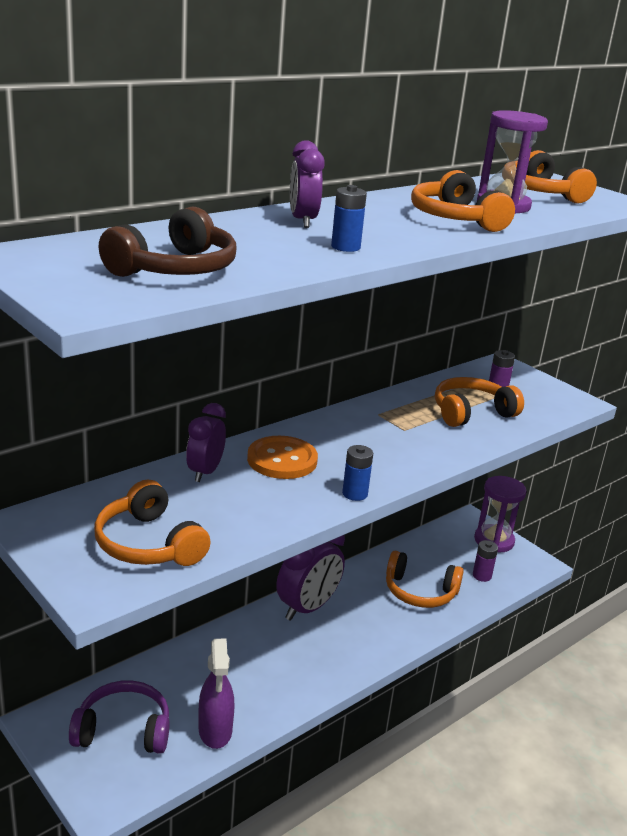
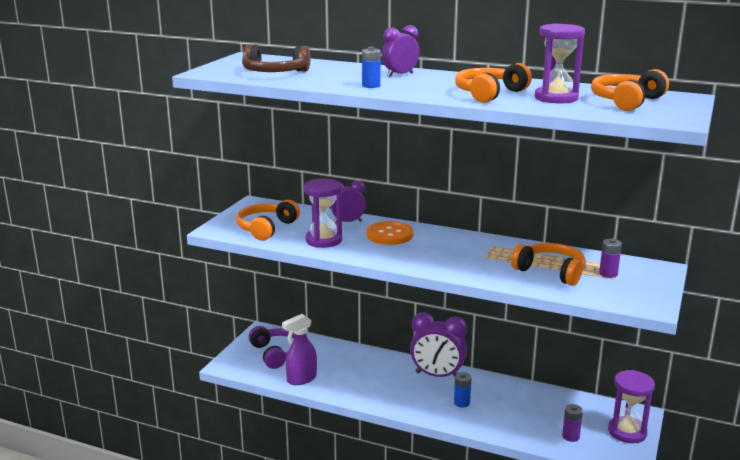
camera: 65 degrees right, 5 degrees down
(249, 512) = (323, 240): none -> purple hourglass
(355, 494) = (381, 260): blue battery -> blue battery (461, 403)
(420, 592) = (512, 413): orange headphones -> none

